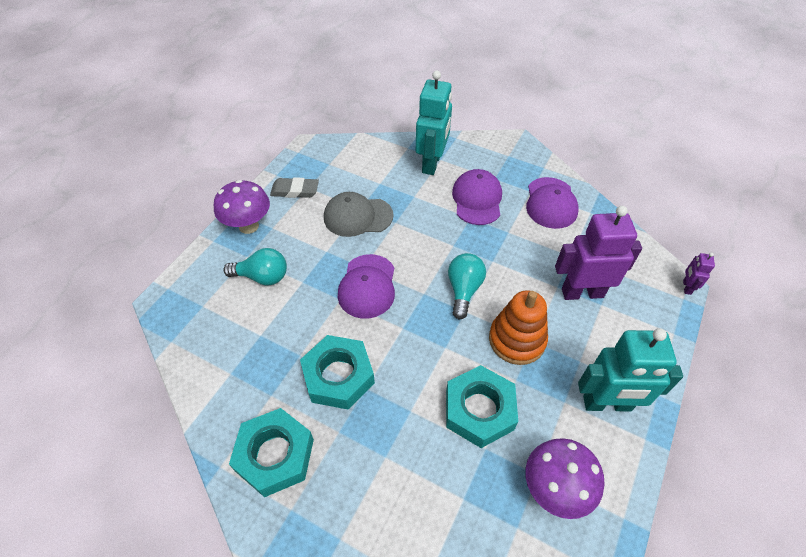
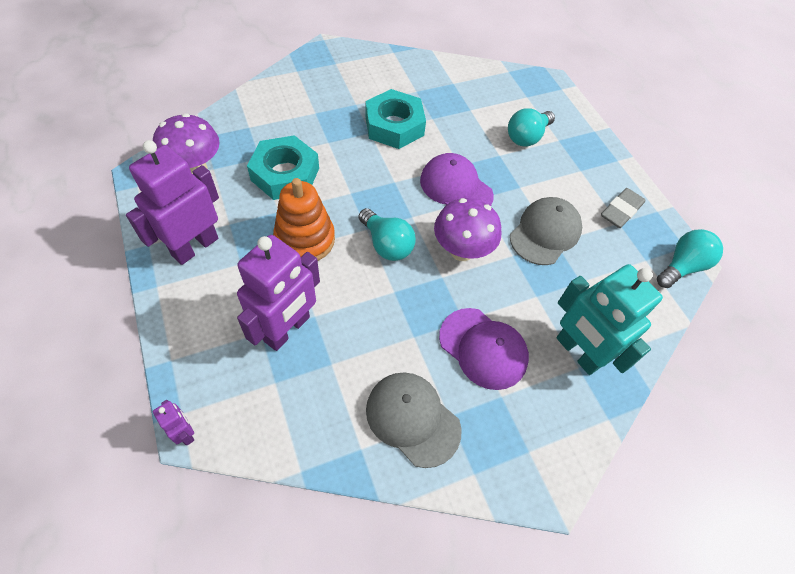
camera: 125 degrees right, 5 degrees up
(248, 226) = (595, 158): purple mushroom -> purple mushroom (461, 251)
(275, 455) = (374, 73): turquoise nut -> none
(317, 148) = (682, 266): none -> turquoise light bulb
(551, 203) = (412, 419): purple cap -> grey cap
(607, 404) = (195, 246): turquoise robot -> purple robot

